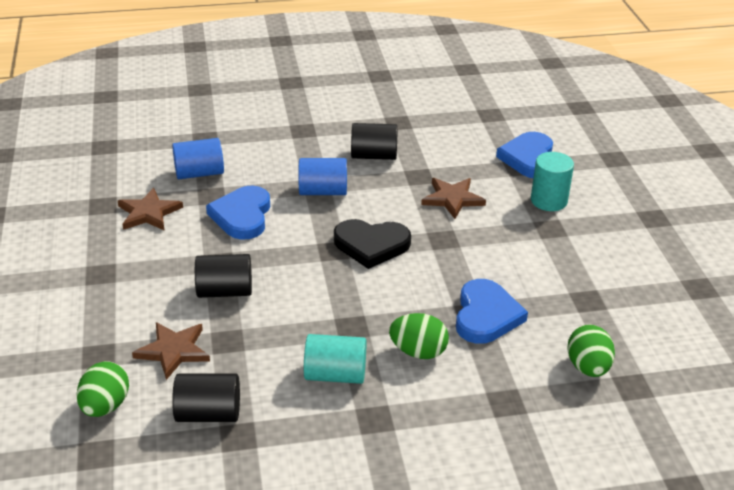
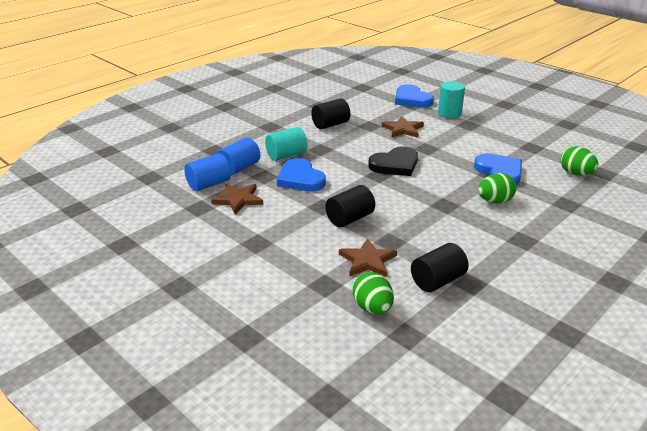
camera: 35 degrees left, 5 degrees down
(323, 191) = (329, 150): blue cylinder -> blue cylinder (209, 184)
(335, 374) = (472, 230): turquoise cylinder -> turquoise cylinder (286, 155)

